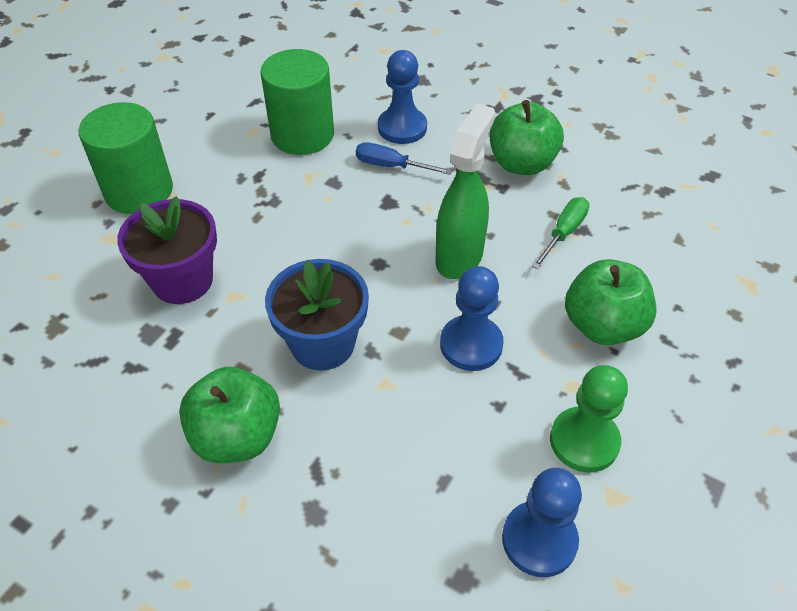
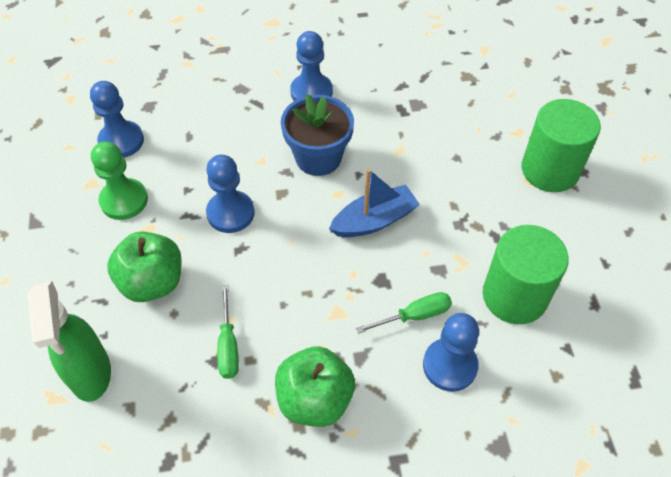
camera: 140 degrees right, 5 degrees up
(182, 281) = (439, 138): purple flower pot -> none
(237, 436) = (311, 92): green apple -> blue pawn
(340, 248) = (374, 220): none -> blue boat
(391, 166) = (414, 316): blue screwdriver -> green screwdriver
(459, 256) = (289, 270): green spray bottle -> green spray bottle (90, 374)

